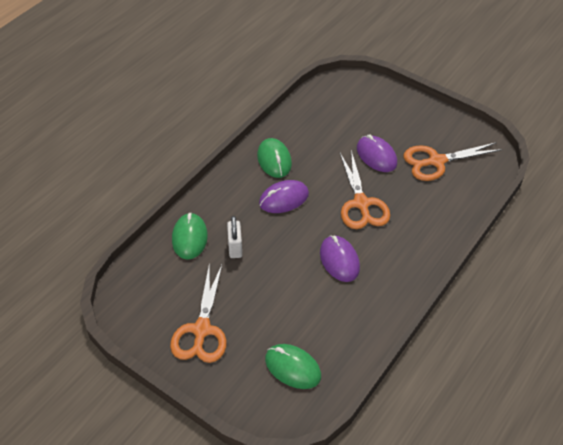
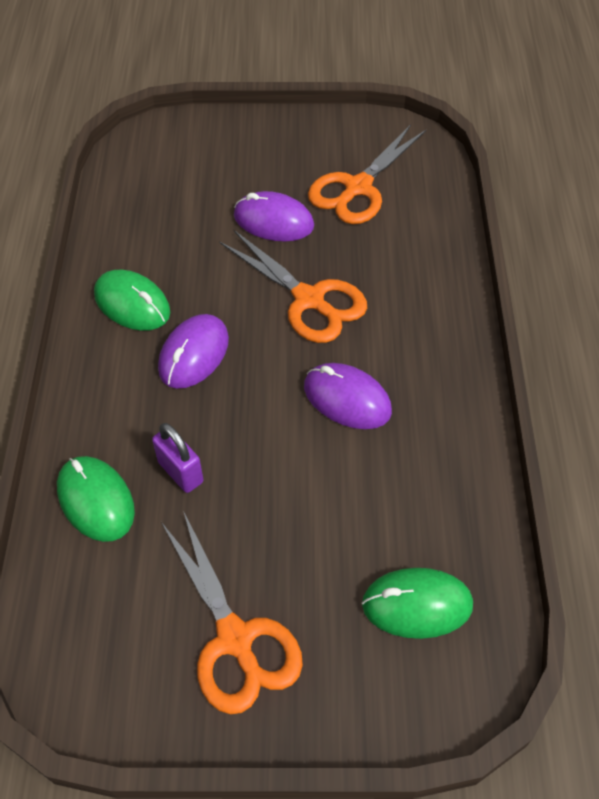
camera: 35 degrees left, 5 degrees up
(235, 247) = (180, 472): white padlock -> purple padlock

